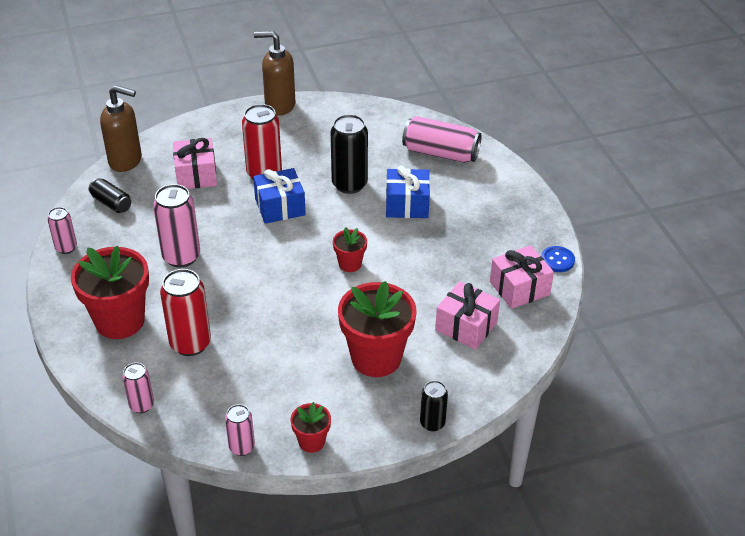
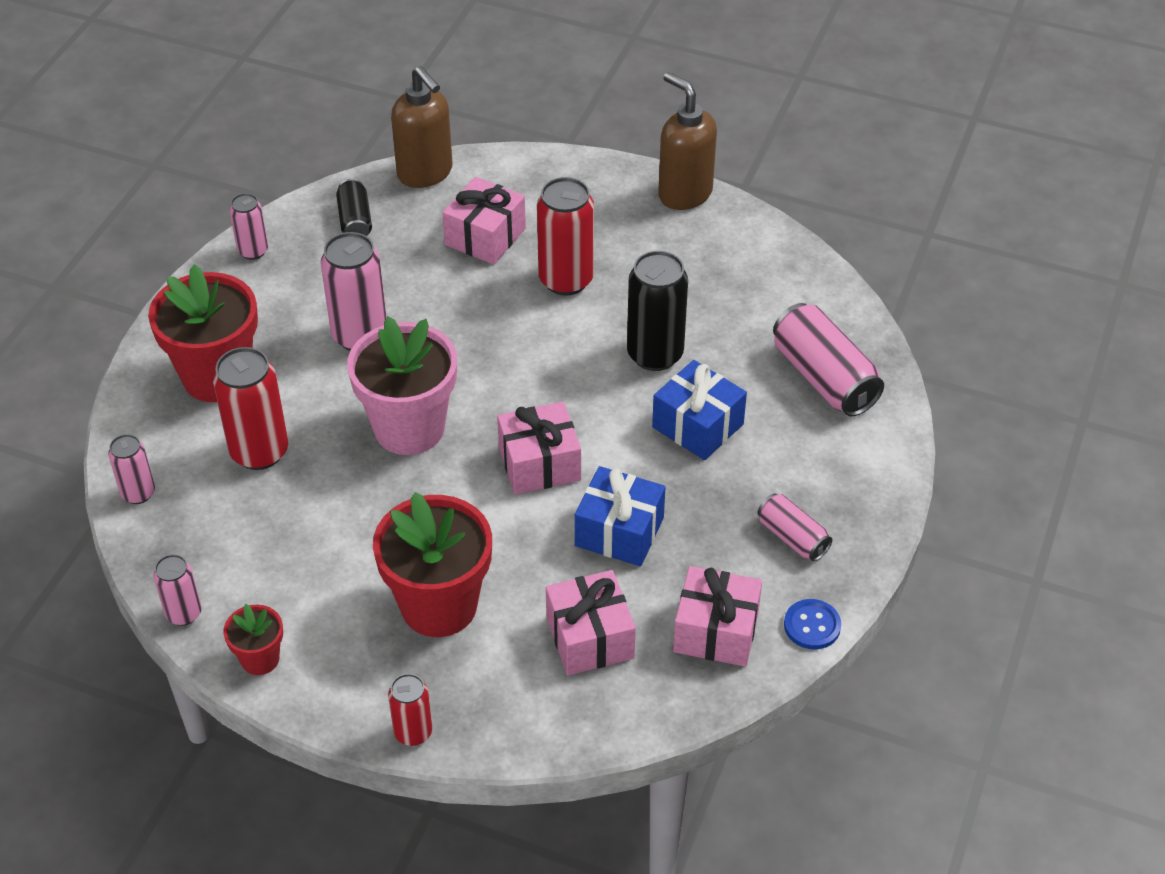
camera: 40 degrees right, 5 degrees up
(262, 285) = (409, 428): none -> pink flower pot
(280, 207) = (537, 336): blue gift -> blue gift (619, 532)
(350, 264) = (539, 464): red flower pot -> pink gift
(432, 423) = (413, 732): black can -> red can
(506, 228) = (792, 537): none -> pink can

